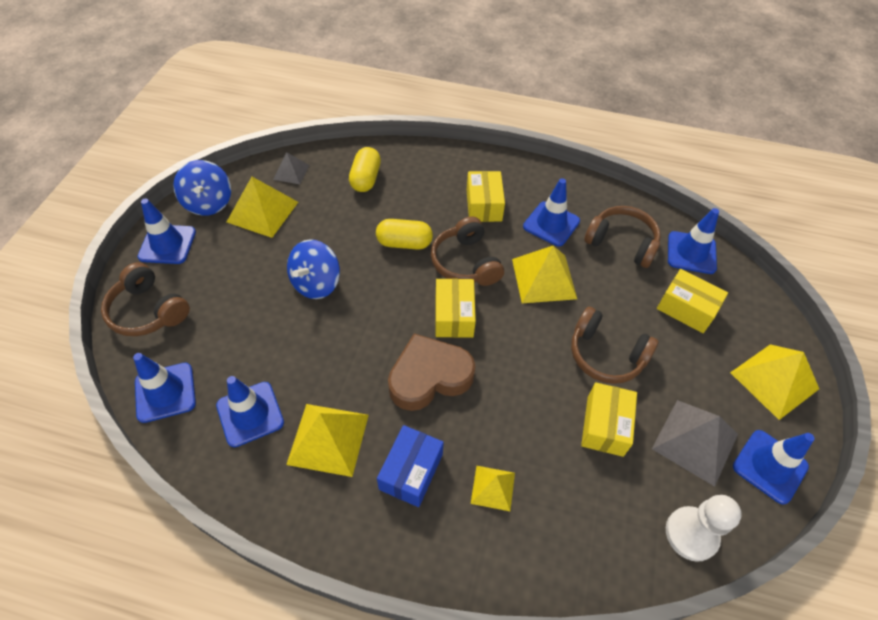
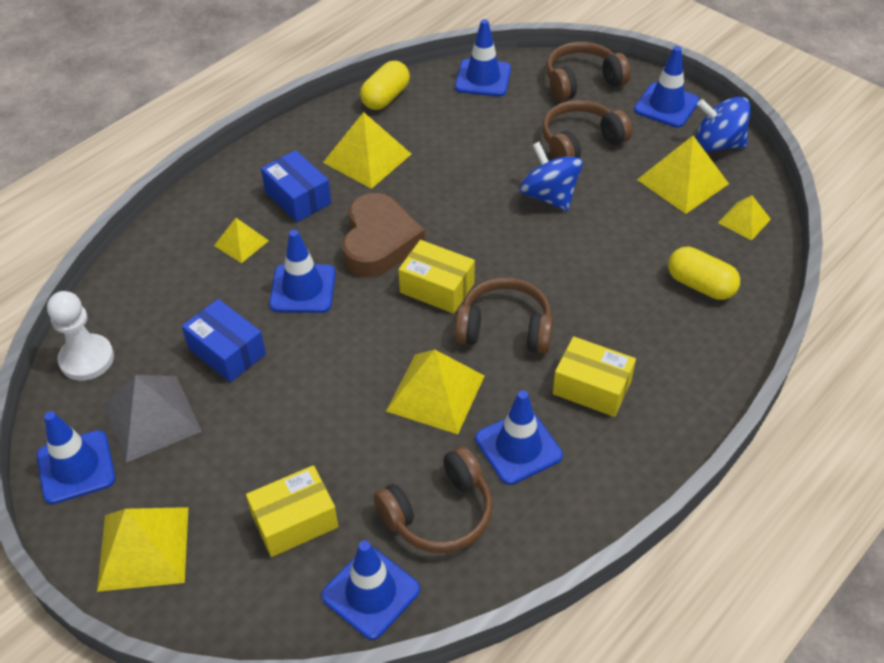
camera: 120 degrees right, 5 degrees down
(250, 414) = (426, 119): blue traffic cone -> blue traffic cone (303, 289)
(291, 172) = (744, 221): grey pyramid -> yellow pyramid
(404, 243) = (567, 284): yellow capsule -> yellow capsule (385, 97)
(605, 425) = (227, 351): yellow box -> blue box
(606, 355) = (297, 397): brown headphones -> brown headphones (580, 142)

